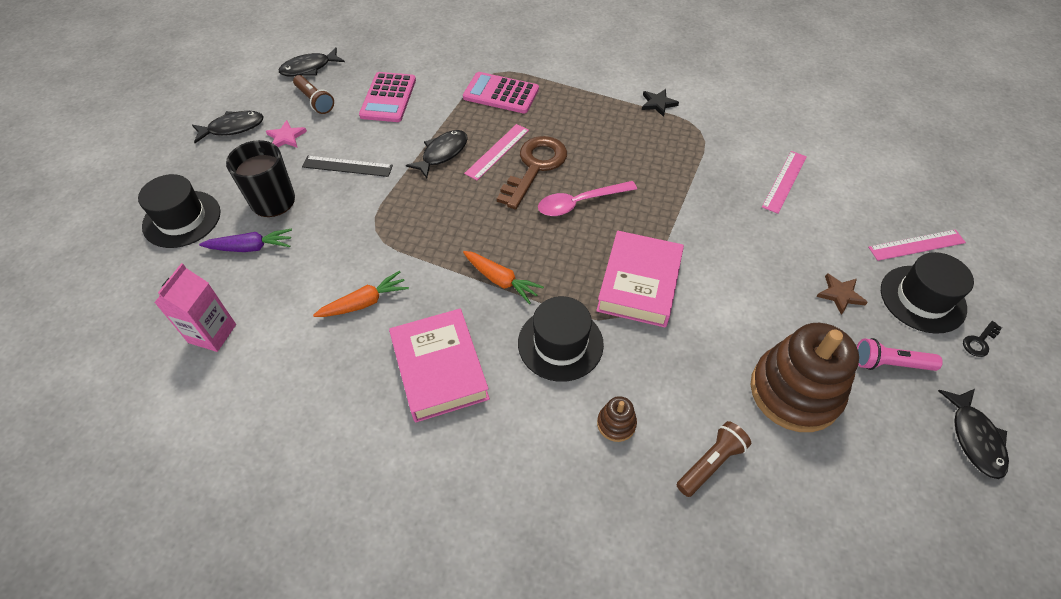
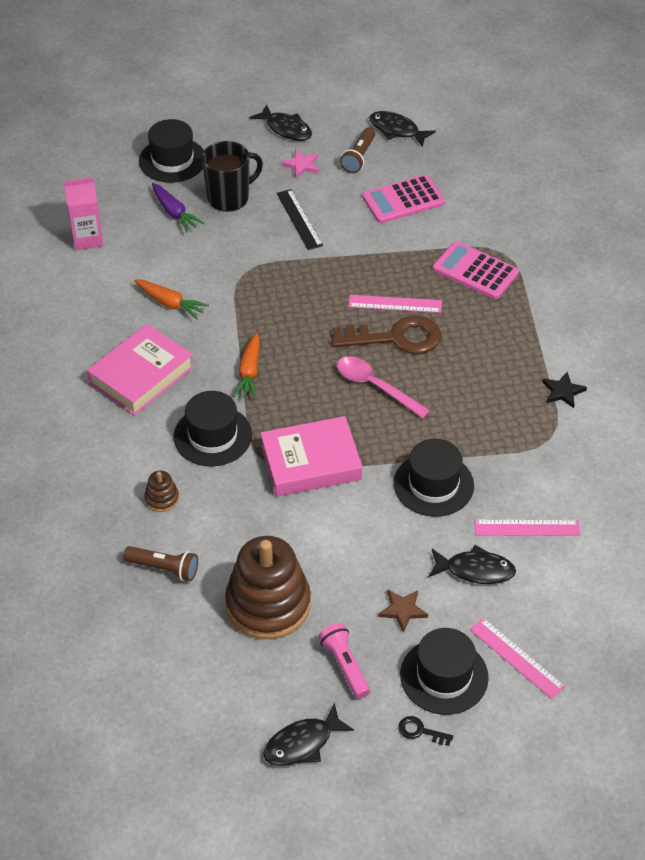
camera: 60 degrees right, 5 degrees down
(442, 153) = (362, 269): black fish -> black fish (475, 570)
(501, 94) = (475, 271): pink calculator -> pink calculator turned 45 degrees counterclockwise
(710, 215) = (433, 484): none -> black hat

